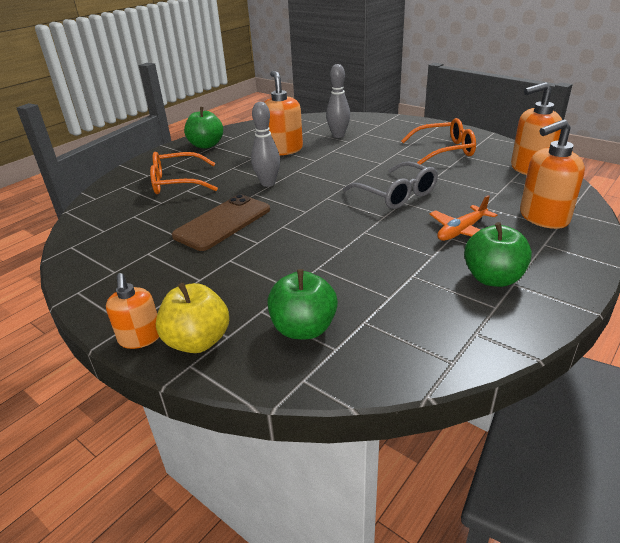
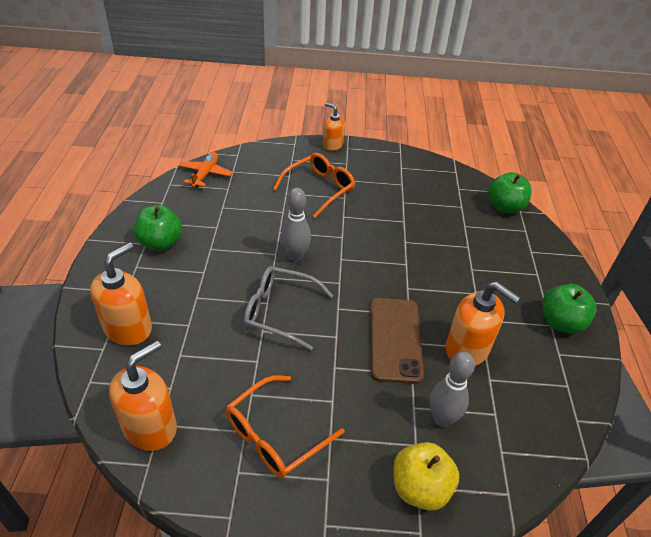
camera: 140 degrees right, 10 degrees up
(177, 182) = (490, 251): orange glasses -> orange glasses (319, 189)
(198, 341) = (303, 152): yellow apple -> yellow apple (420, 488)
(223, 222) = (389, 223): brown phone -> brown phone (395, 339)
(268, 183) = (411, 282): grey bowling pin -> grey bowling pin (295, 256)
(303, 328) = (257, 174): green apple -> green apple (505, 207)
(461, 231) = (197, 282): orange plane -> orange plane (205, 174)

